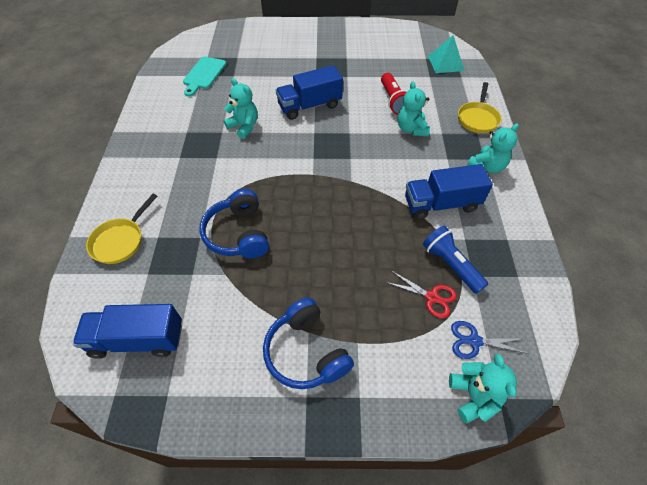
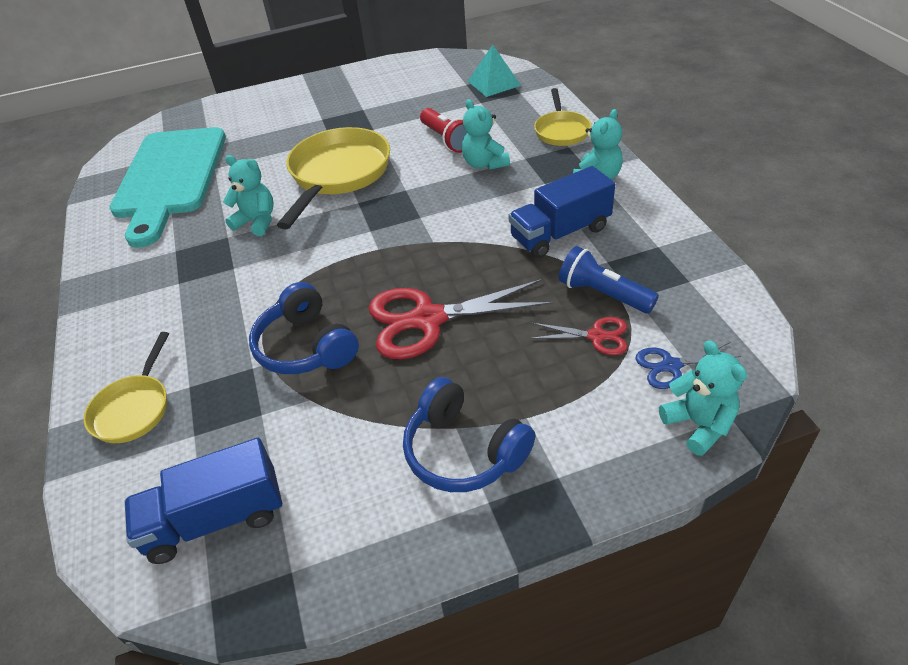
camera: 15 degrees left, 10 degrees down
(204, 74) = (170, 178): turquoise cutting board -> turquoise cutting board, size x2.11
(309, 106) = (338, 174): blue truck -> yellow pan
(323, 241) = (428, 319): none -> red scissors

